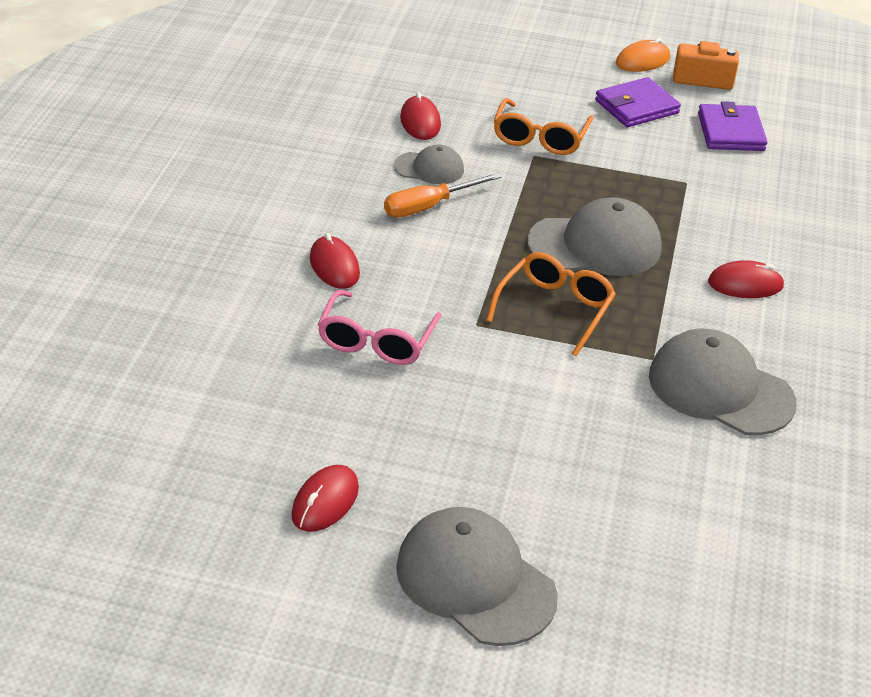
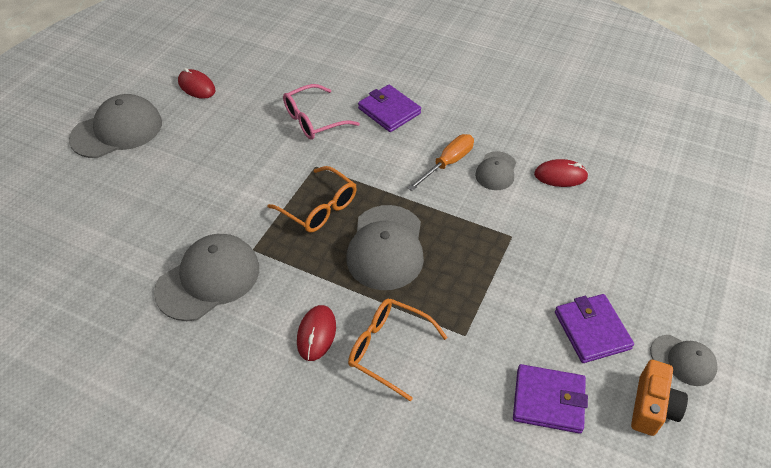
camera: 105 degrees right, 10 degrees up
(334, 266) = (389, 111): red mouse -> purple wallet
(377, 340) = (314, 120): pink glasses -> pink glasses turned 60 degrees counterclockwise
(428, 206) = (448, 163): orange screwdriver -> orange screwdriver turned 60 degrees clockwise
(540, 137) = (538, 245): orange glasses -> orange glasses (389, 349)
(642, 61) = (683, 360): orange mouse -> grey cap

